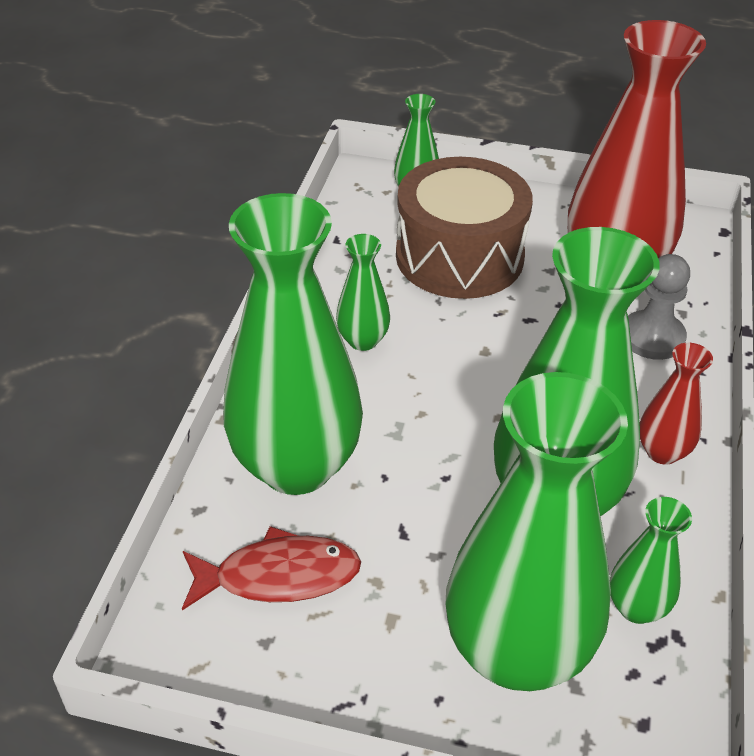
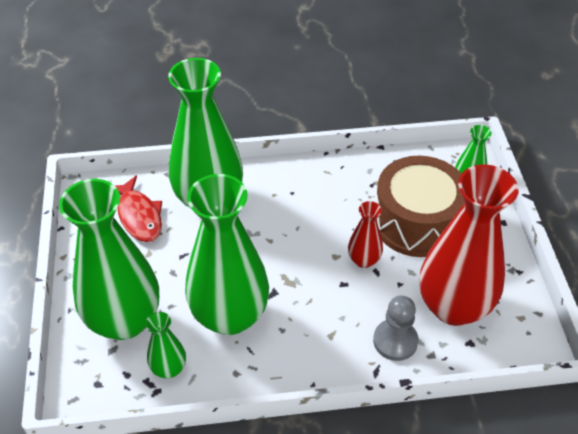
camera: 70 degrees right, 5 degrees up
(363, 340) = (314, 198): green vase -> none
(662, 452) = (291, 363): red vase -> red vase (364, 260)

